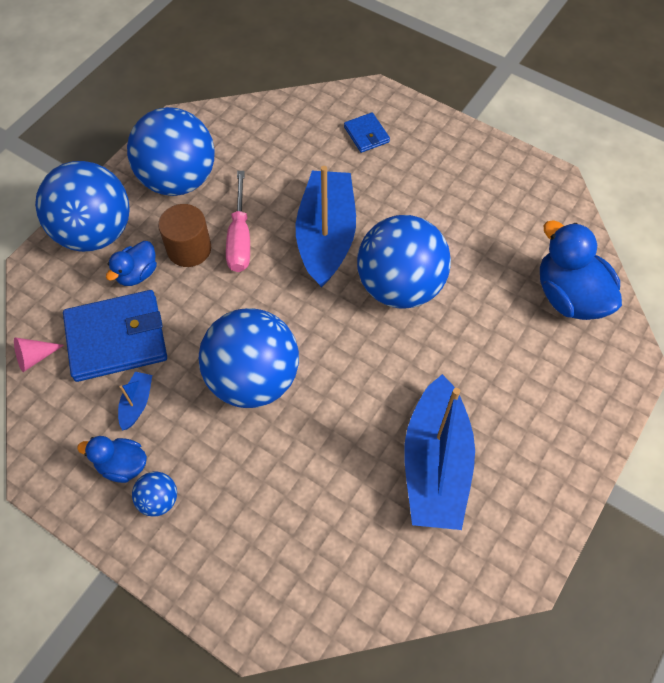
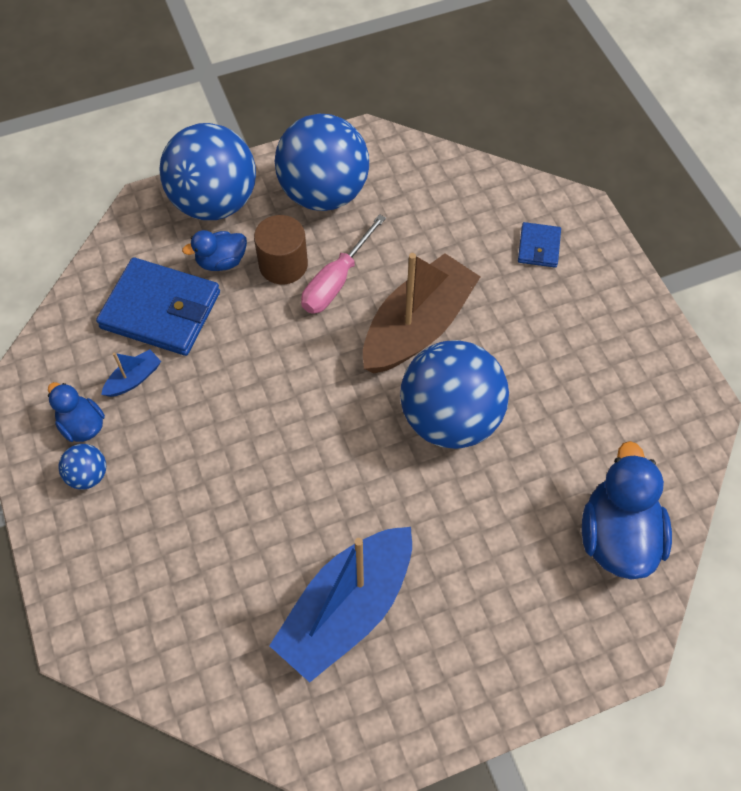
camera: 35 degrees right, 0 degrees up
(35, 357) = (84, 286): pink cone -> none
(253, 379) = (246, 420): blue ball -> none
(326, 236) = (418, 327): blue boat -> brown boat

